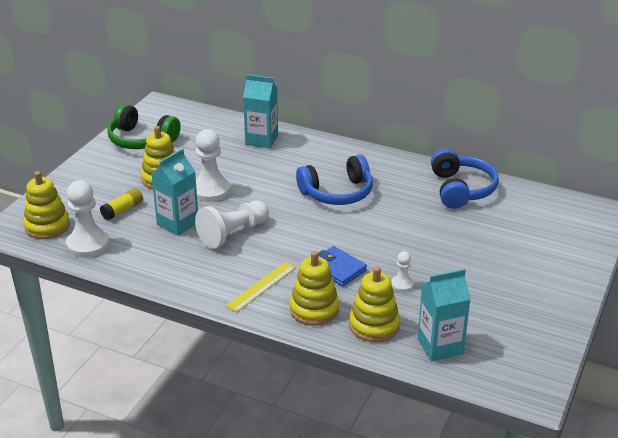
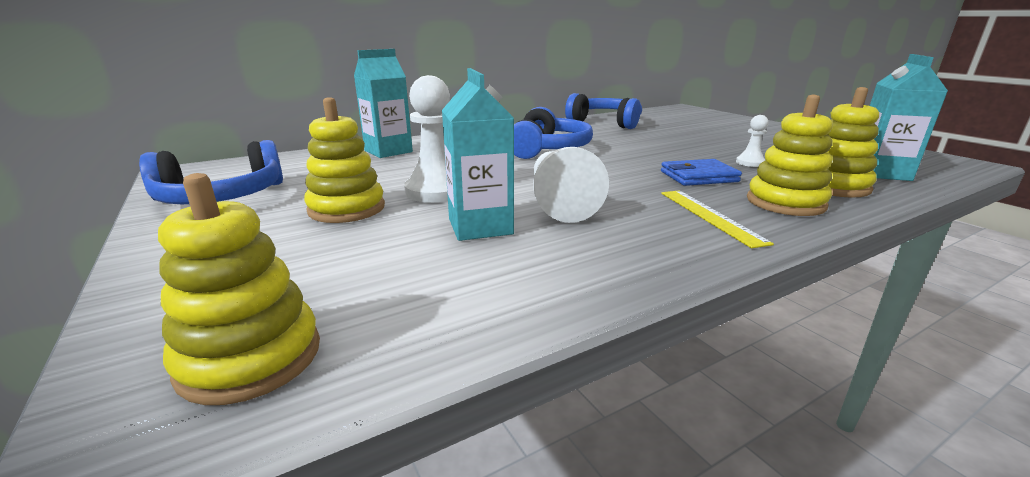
camera: 55 degrees left, 10 degrees down
(88, 244) = (413, 322): white pawn -> none
(122, 210) = (365, 256): yellow glue stick -> none
(141, 140) = (222, 197): green headphones -> blue headphones

